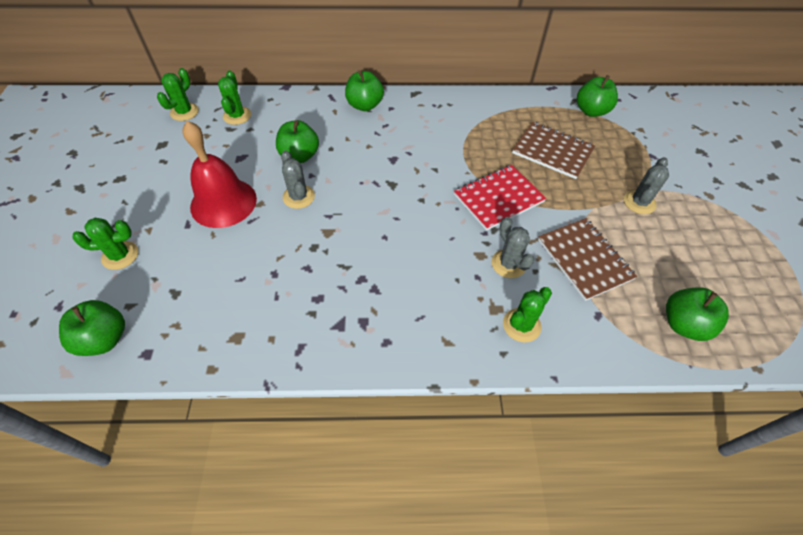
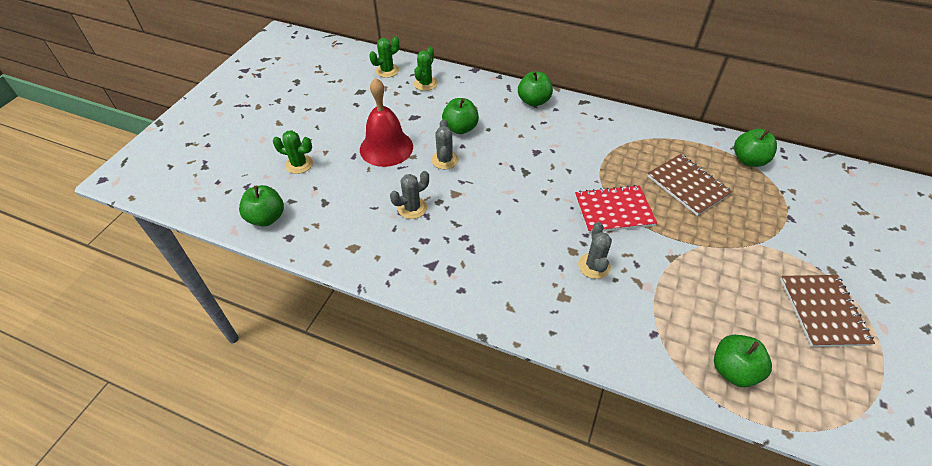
camera: 25 degrees right, 5 degrees down
(521, 325) = (579, 317): green cactus -> none
(584, 259) = (667, 285): brown notebook -> brown notebook (823, 311)
(639, 202) = (751, 254): grey cactus -> grey cactus (412, 208)

